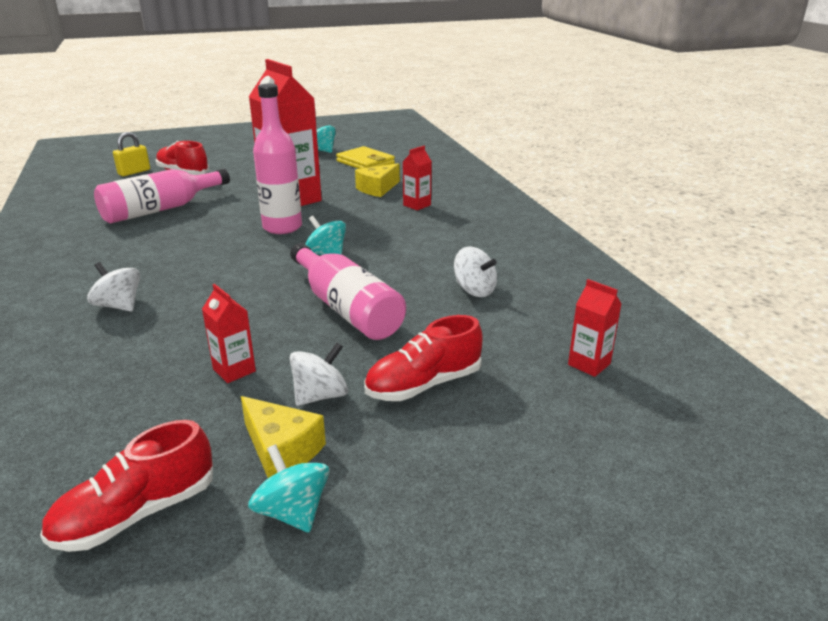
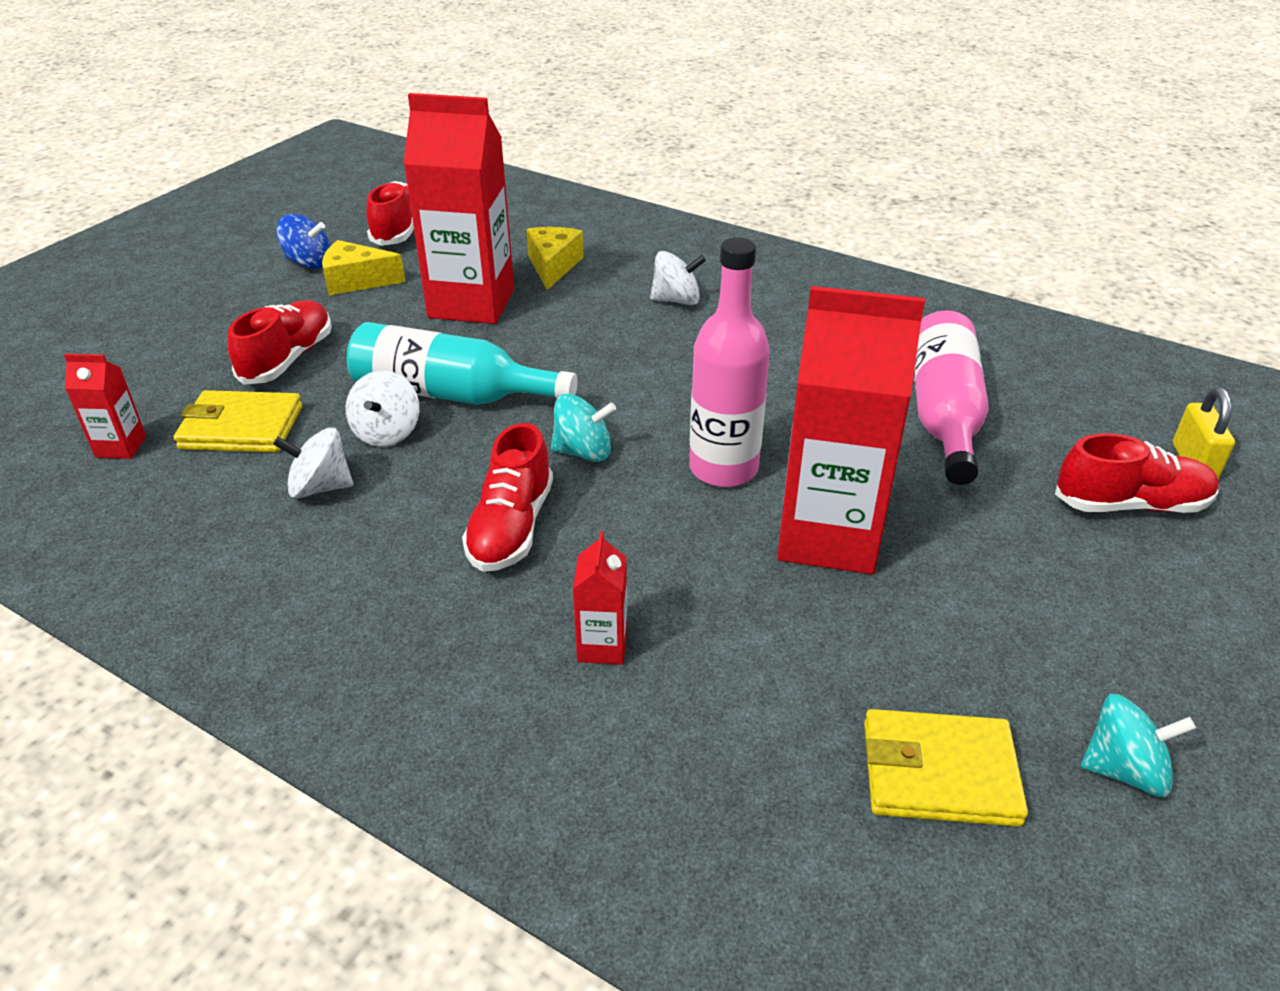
camera: 140 degrees right, 10 degrees up
(234, 370) = (471, 303): red carton -> red carton, size x2.28
(292, 512) = (308, 263): turquoise spinning top -> blue spinning top
(320, 396) = (371, 317): white spinning top -> white spinning top (387, 432)
(346, 308) = (451, 394): pink bottle -> turquoise bottle
(377, 189) = (745, 662): yellow cheese -> yellow cheese (553, 266)
(402, 242) = (511, 527): none -> red shoe
(497, 343) = (241, 428): none -> yellow wallet

